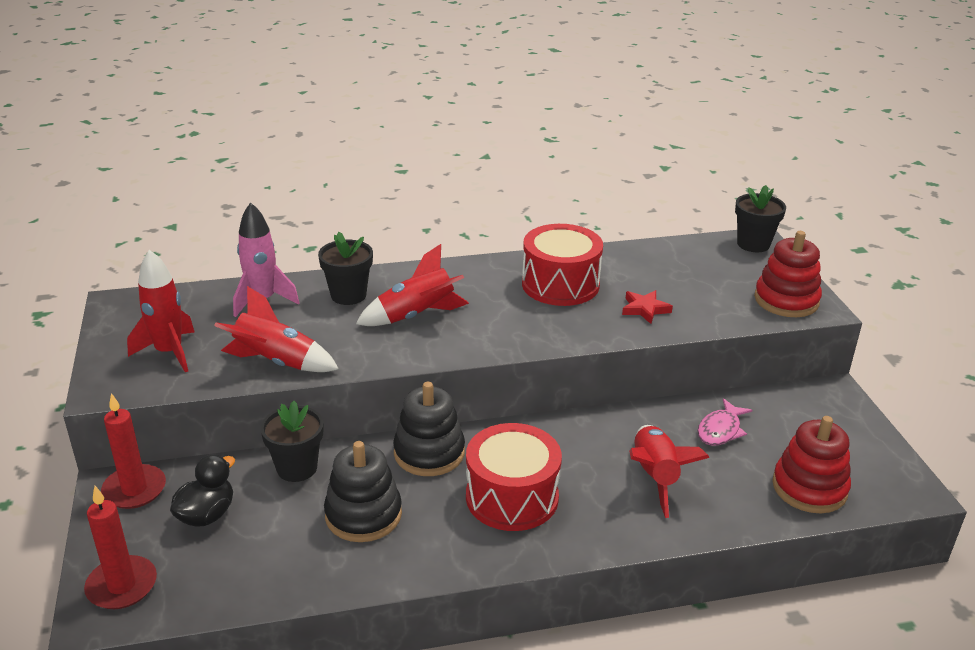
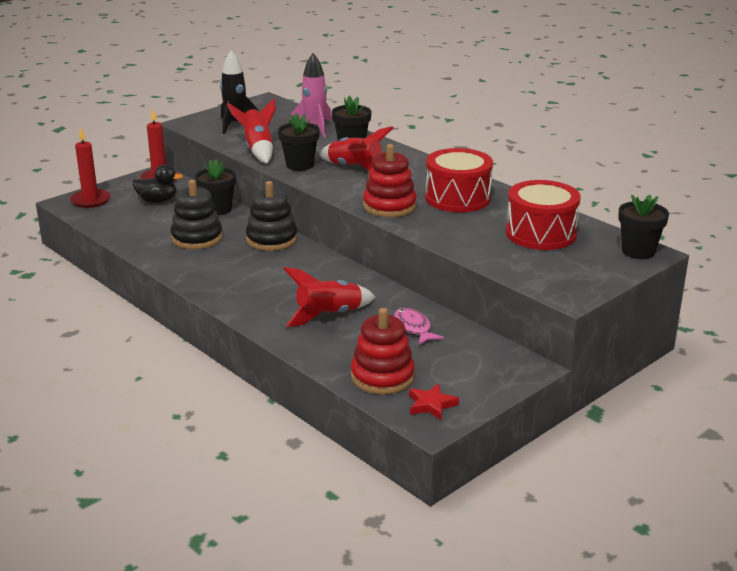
camera: 60 degrees right, 5 degrees down
(169, 352) = (235, 125): red rocket -> black rocket
(363, 348) = (299, 165): none -> black flower pot
(512, 497) = (256, 274): red drum -> red drum (540, 234)
(645, 309) = (466, 232): red star -> red star (431, 405)
(720, 430) = (413, 328): pink fish -> pink fish turned 60 degrees clockwise
(786, 300) = (562, 280): red stacking toy -> red stacking toy (389, 206)

